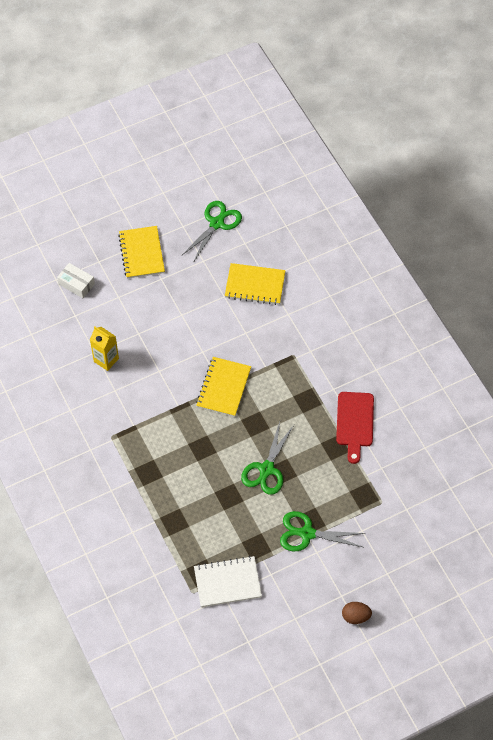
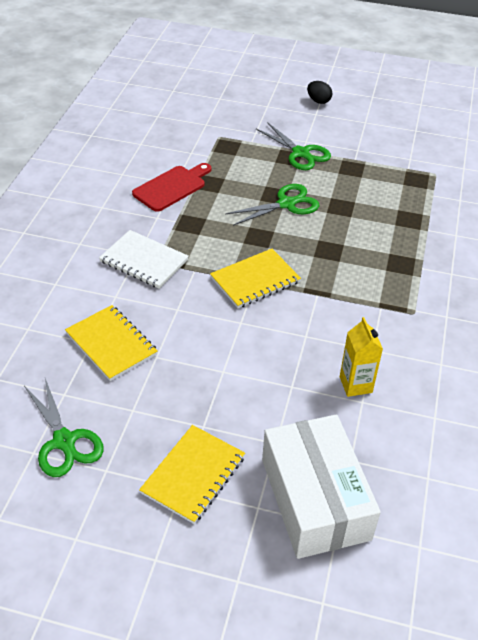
camera: 140 degrees left, 15 degrees down
(76, 284) = (315, 498): white box -> white box, size x2.24
(216, 223) = (64, 441): green scissors -> green scissors turned 105 degrees counterclockwise
(227, 582) = (399, 164): white notebook -> white notebook (144, 261)
(355, 616) = (318, 101): brown egg -> black egg

